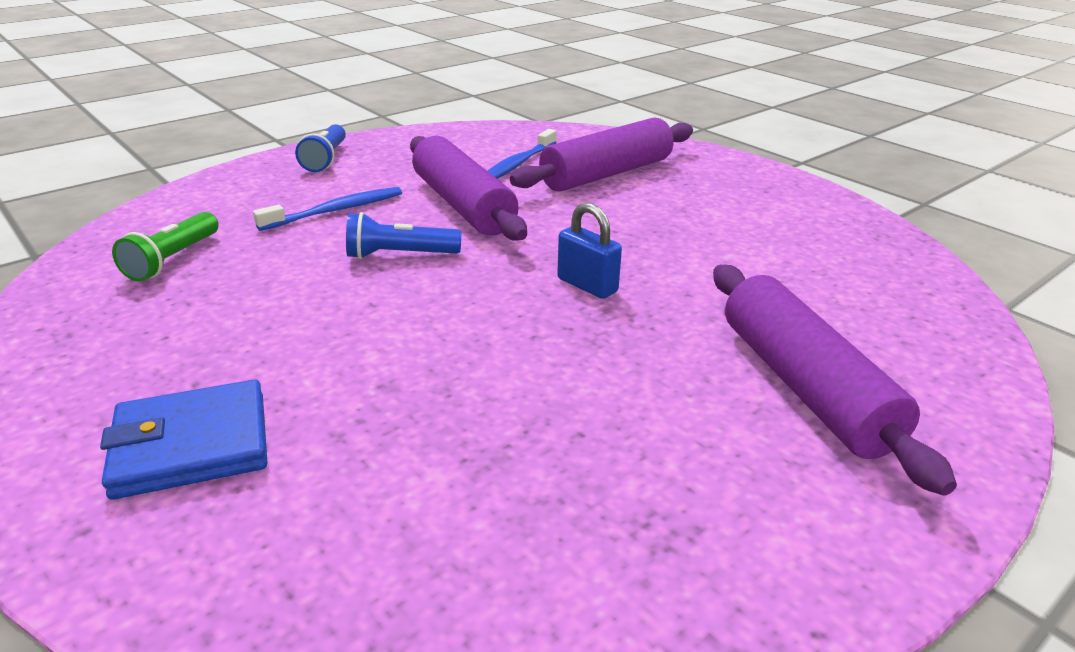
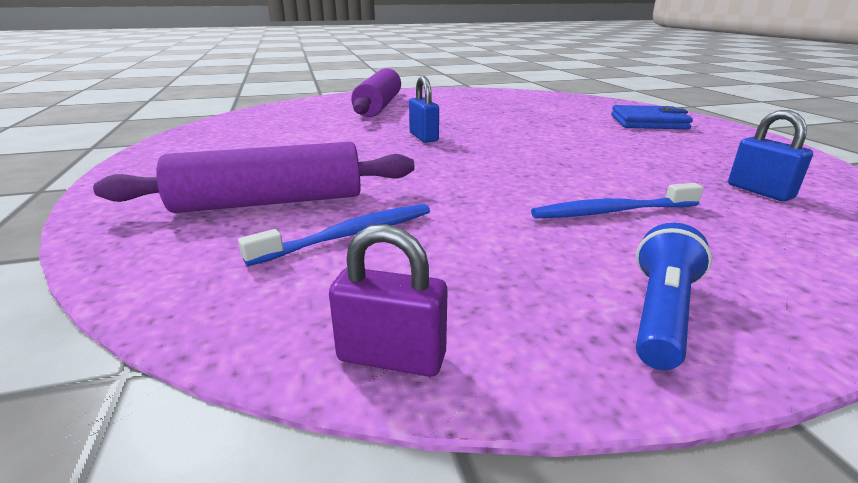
camera: 155 degrees left, 5 degrees down
(173, 259) = (759, 191): green flashlight -> blue padlock
(400, 255) = (544, 167): blue flashlight -> none
(443, 132) = (391, 357): none -> purple padlock
(463, 205) = (466, 195): purple rolling pin -> none

